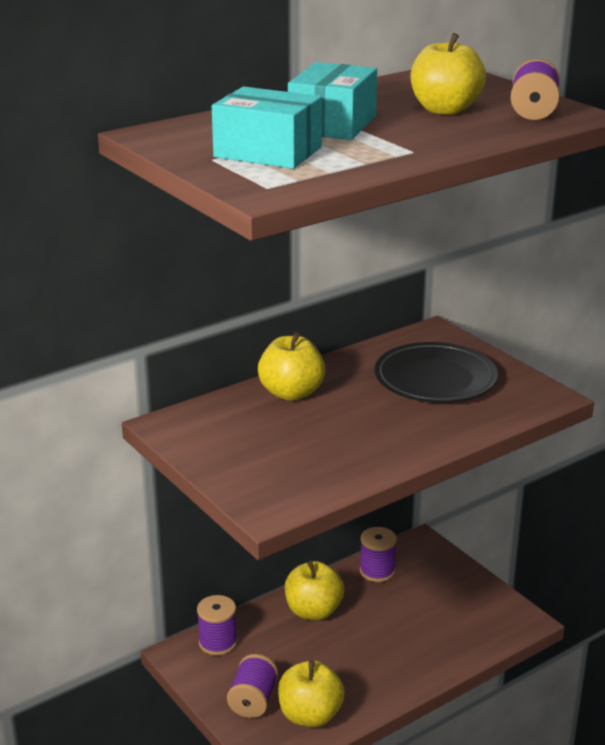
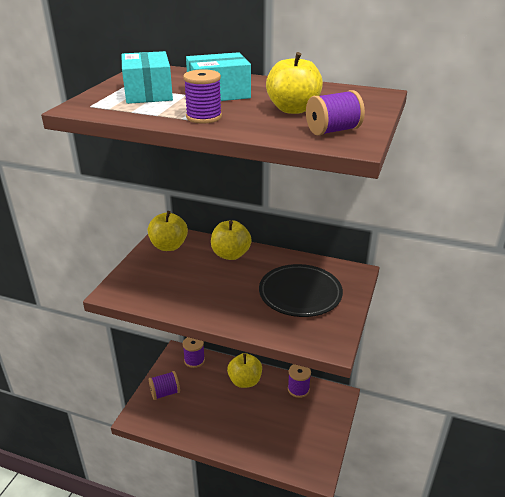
camera: 55 degrees right, 5 degrees up
(310, 715) = (169, 418): yellow apple -> yellow apple (169, 246)
(409, 146) = (204, 117): none -> purple spool

